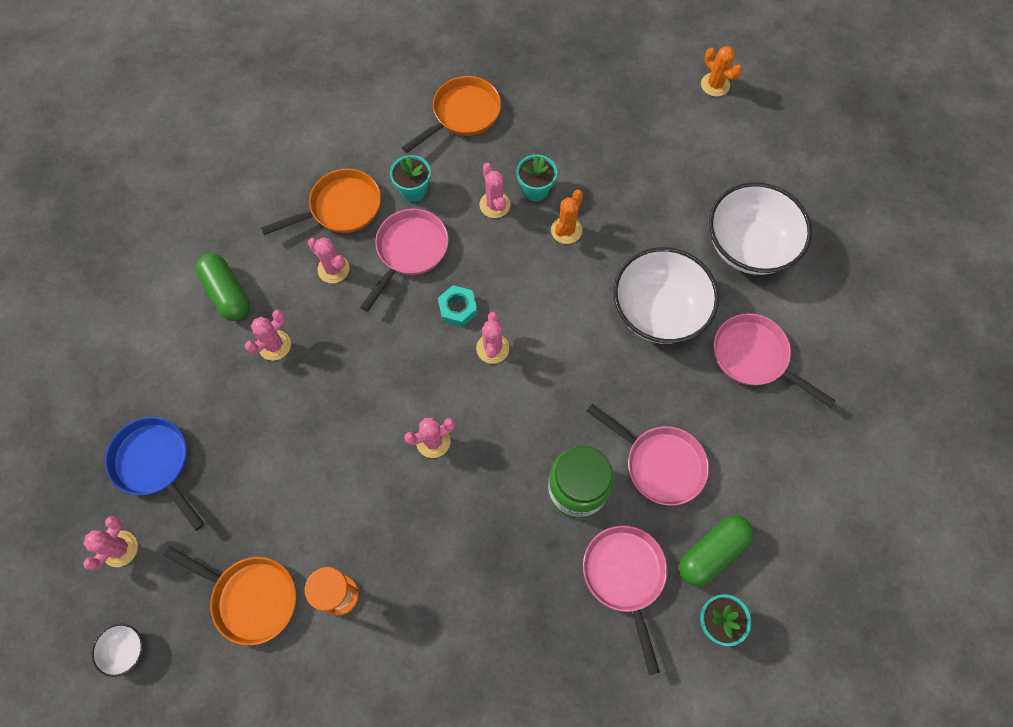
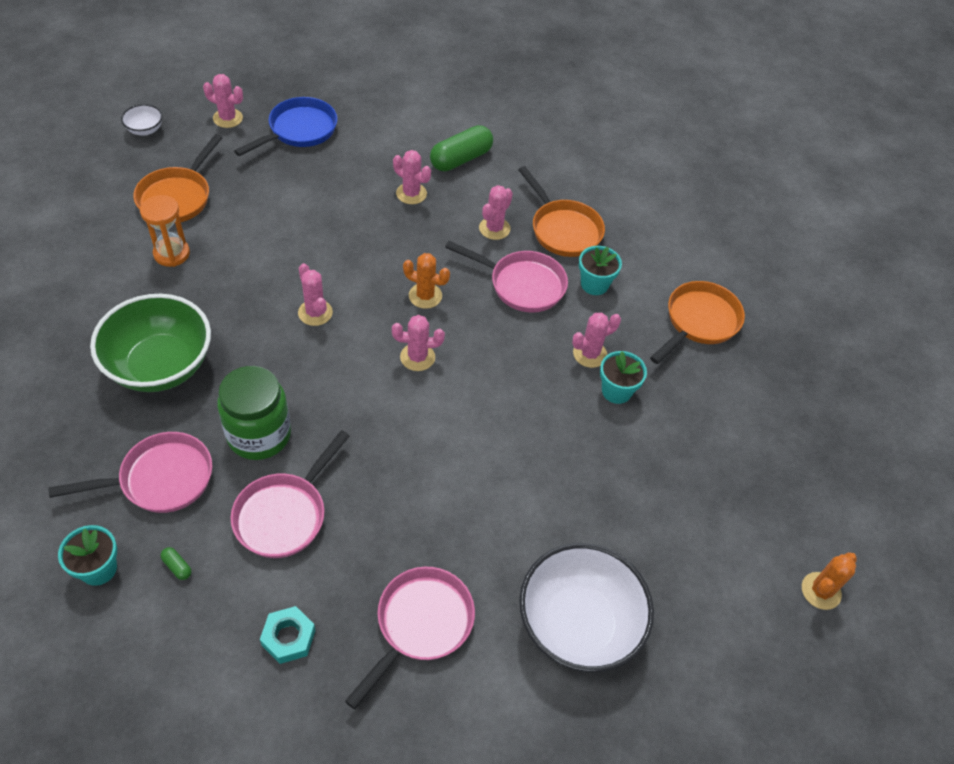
camera: 80 degrees right, 15 degrees down
(458, 308) = (461, 326): turquoise nut -> turquoise nut (288, 637)
(463, 114) = (699, 322): orange pan -> orange pan turned 90 degrees counterclockwise
(493, 591) = (160, 366): none -> green bowl
(566, 230) = (568, 421): orange cactus -> orange cactus (425, 296)
(658, 311) = (474, 516): white bowl -> none
(712, 552) = (177, 566): green capsule -> green capsule, size x0.40

